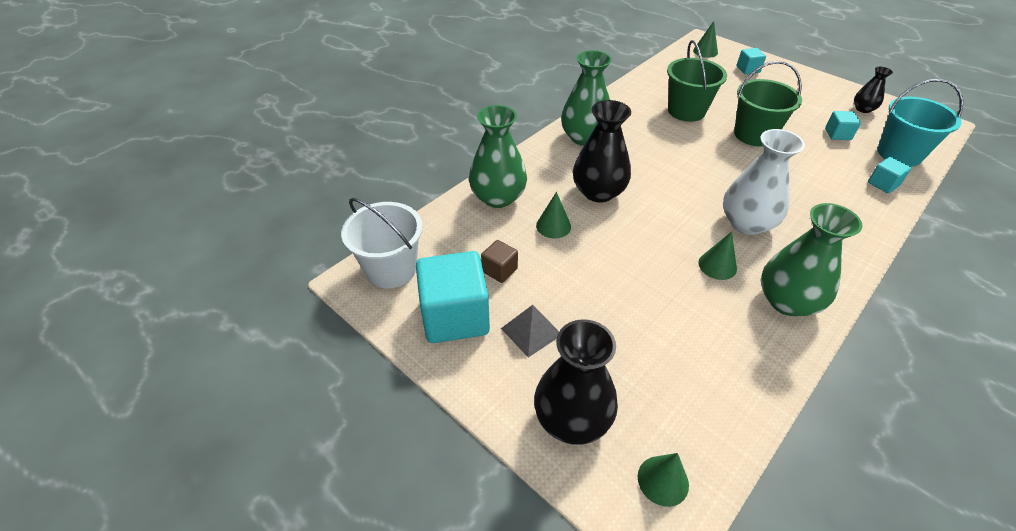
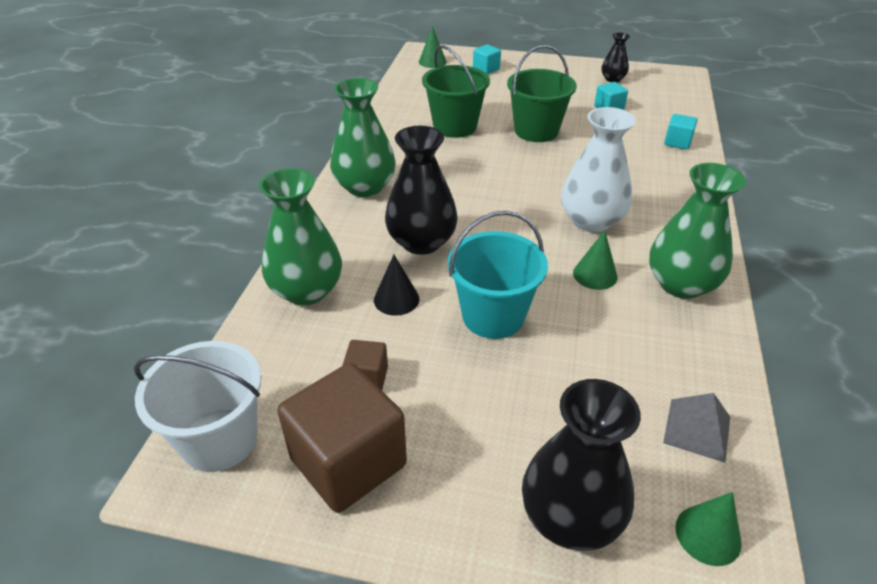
camera: 30 degrees left, 5 degrees down
(455, 316) = (348, 462): turquoise cube -> brown cube
(531, 331) = (454, 436): grey pyramid -> grey pyramid (697, 429)
(553, 226) = (396, 299): green cone -> black cone
(899, 154) = (670, 111): turquoise bucket -> turquoise bucket (493, 316)

